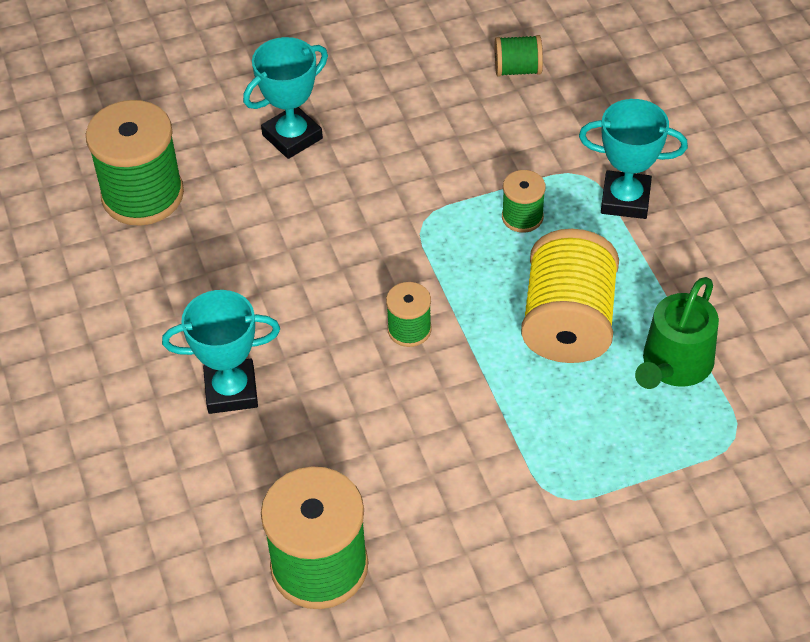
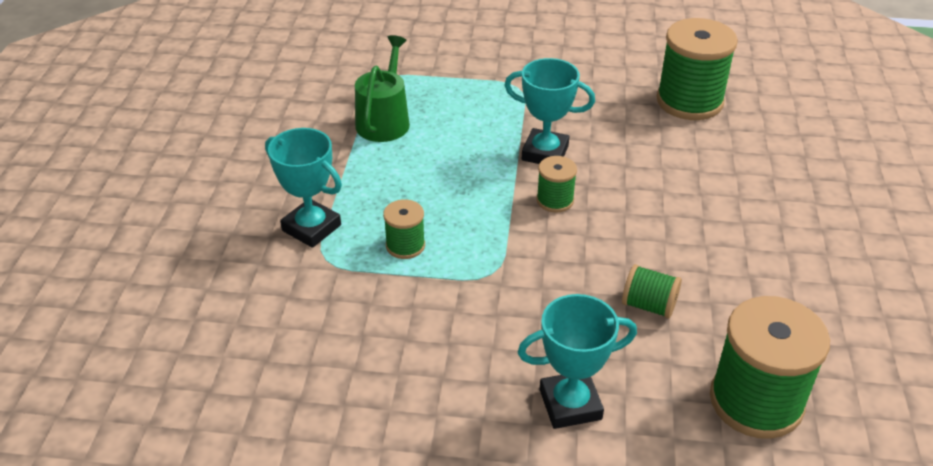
camera: 155 degrees left, 10 degrees down
(231, 391) = (716, 208): turquoise trophy -> turquoise trophy (545, 153)
(517, 69) = (290, 384): green spool -> green spool (649, 305)
(568, 323) = (433, 165): yellow spool -> none
(674, 365) = (384, 120): green watering can -> green watering can turned 45 degrees counterclockwise

